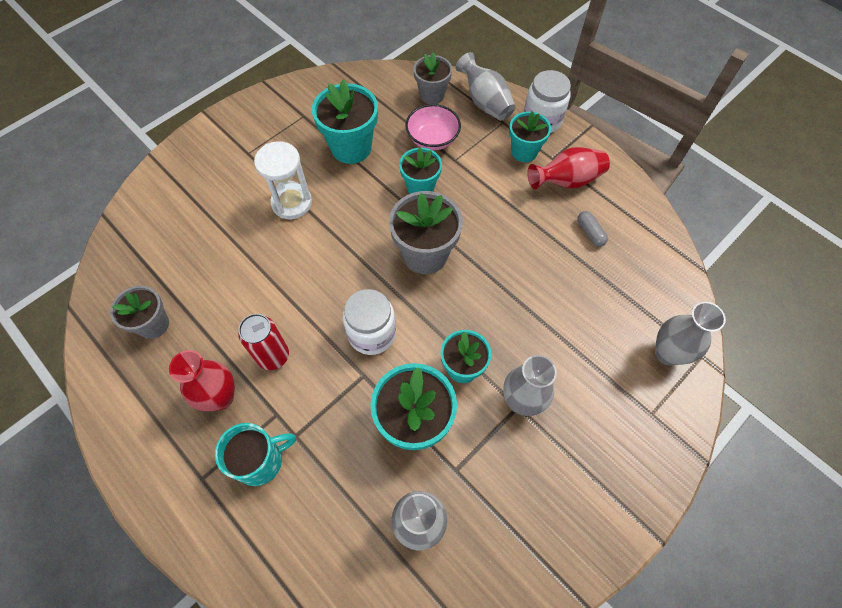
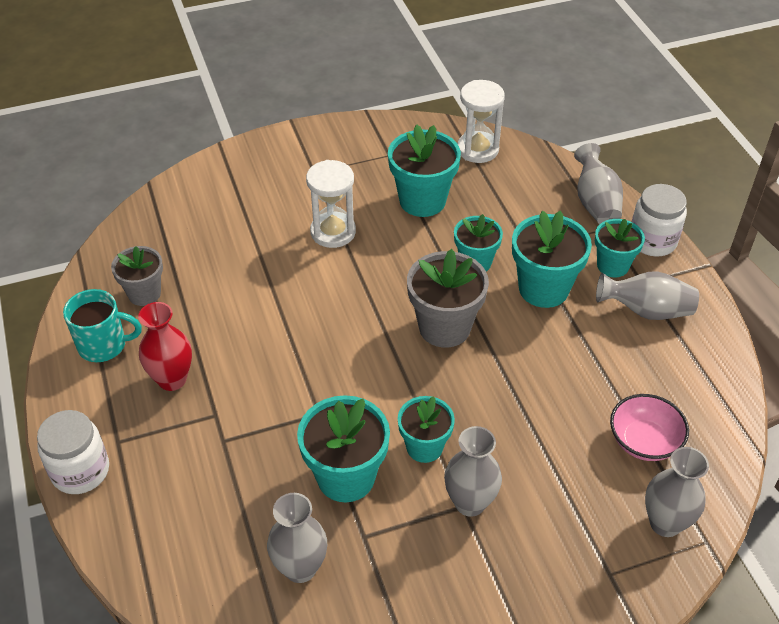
camera: 25 degrees right, 15 degrees down
(260, 460) = (179, 448): turquoise mug -> turquoise mug (103, 345)
(273, 356) = (240, 363): red can -> none
(372, 87) = (477, 149): none -> white hourglass
(372, 333) = (348, 380): white jar -> white jar (80, 471)
(432, 95) = (539, 177): grey flower pot -> none
(432, 139) = (515, 220): pink bowl -> pink bowl (644, 441)
(483, 191) = (543, 288): none -> turquoise flower pot
(566, 181) = (646, 311): red vase -> grey vase
(590, 233) = (643, 371): grey capsule -> none

